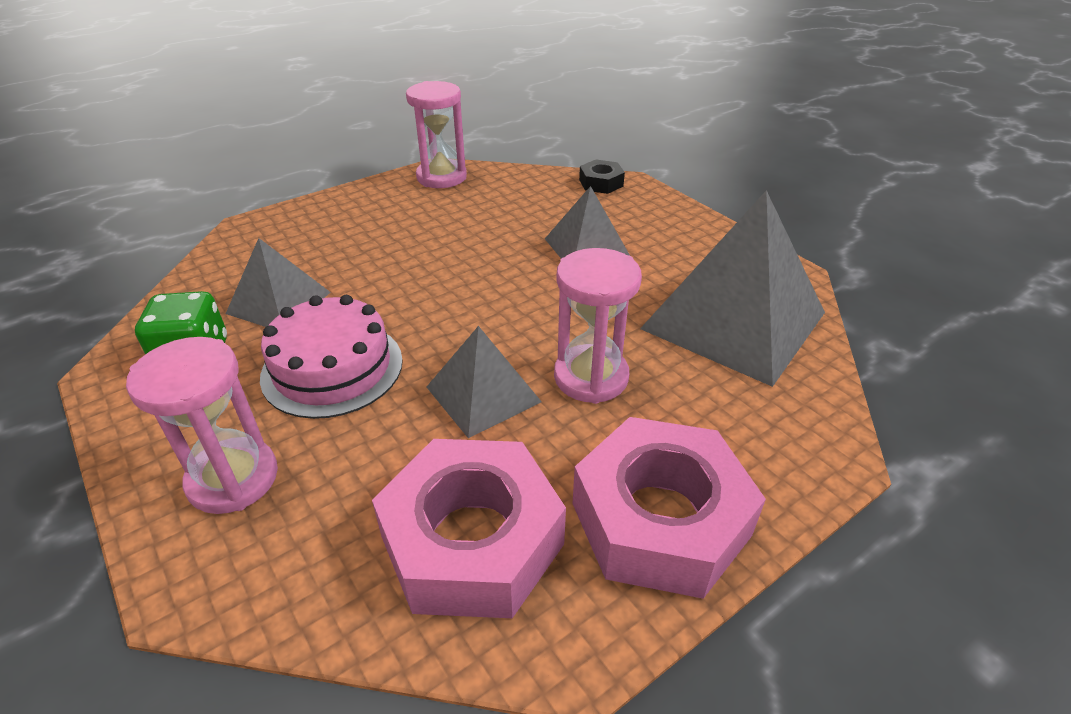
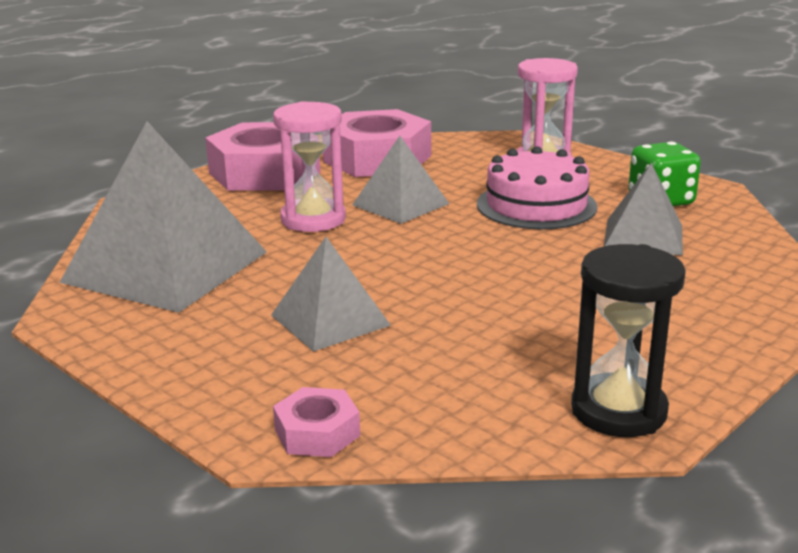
camera: 170 degrees right, 15 degrees down
(441, 177) = (618, 411): pink hourglass -> black hourglass
(601, 183) = (317, 433): black nut -> pink nut

